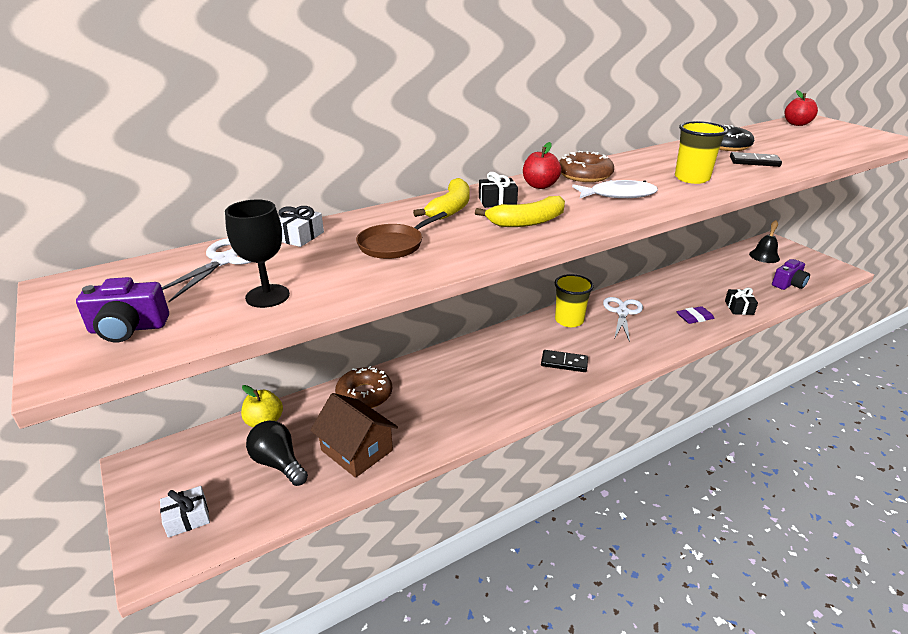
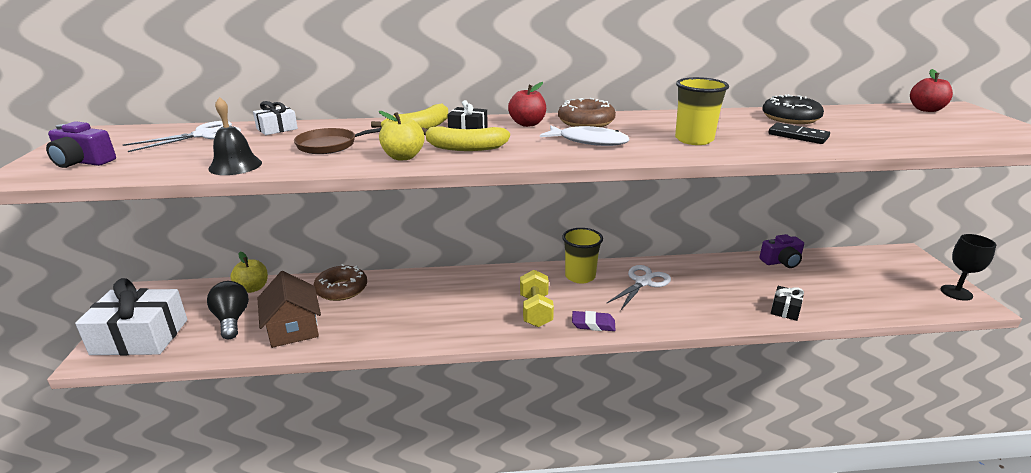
camera: 25 degrees right, 5 degrees down
(187, 518) = (140, 337): white gift -> white gift, size x2.14
(267, 296) = (190, 160): black goblet -> black goblet (956, 292)
(487, 243) = (403, 157): none -> yellow apple
(564, 363) = (535, 311): black domino -> yellow dumbbell
(694, 317) = (719, 306): purple eraser -> purple eraser (593, 324)
(764, 256) = (877, 266): black bell -> black bell (235, 165)
(788, 284) = (879, 301): purple camera -> purple camera (781, 262)

